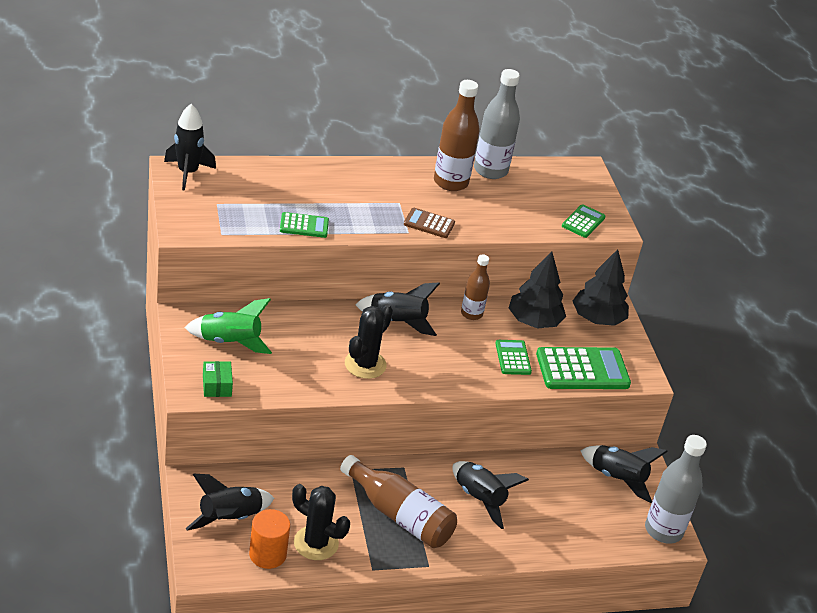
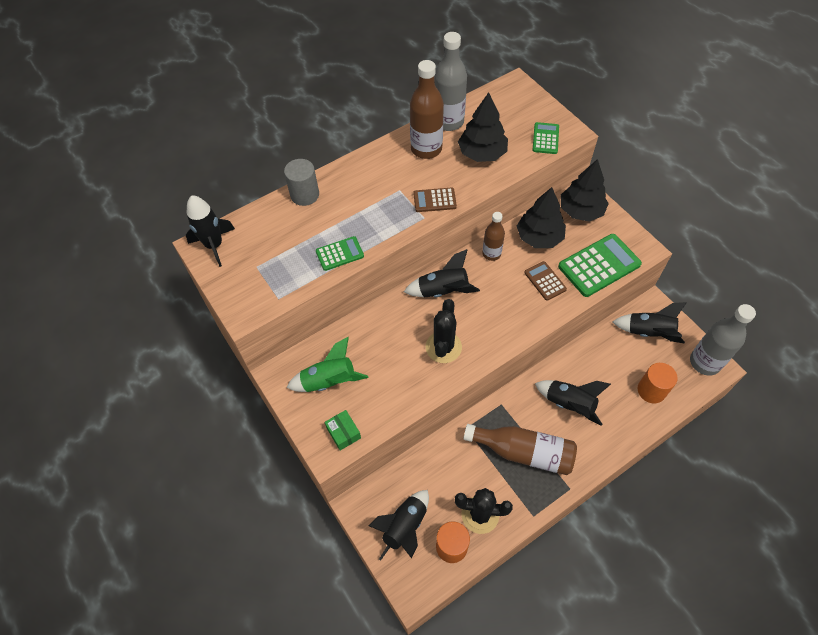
camera: 15 degrees left, 20 degrees up
(301, 170) = (305, 195): none -> grey cylinder
(506, 207) = (482, 153): none -> black tree
(513, 358) = (545, 281): green calculator -> brown calculator
(582, 527) = (651, 390): none -> orange cylinder

